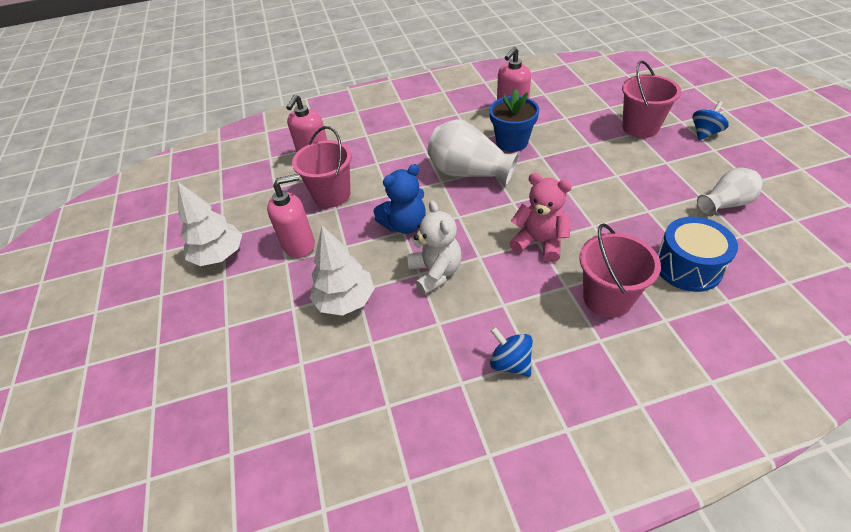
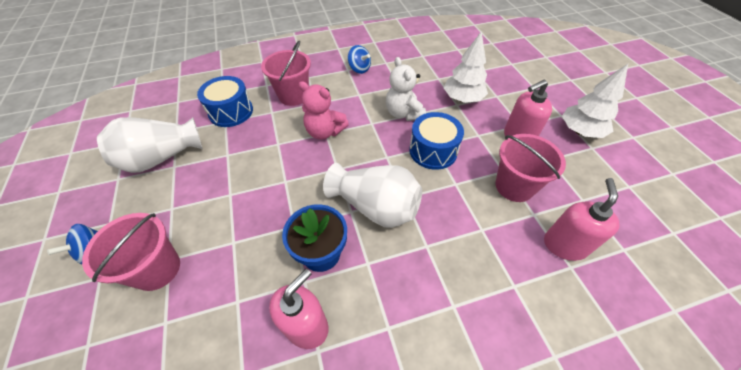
camera: 175 degrees right, 5 degrees up
(405, 225) = (433, 151): blue teddy bear -> blue drum
(725, 204) = (161, 158): white vase -> white vase, size x1.62

